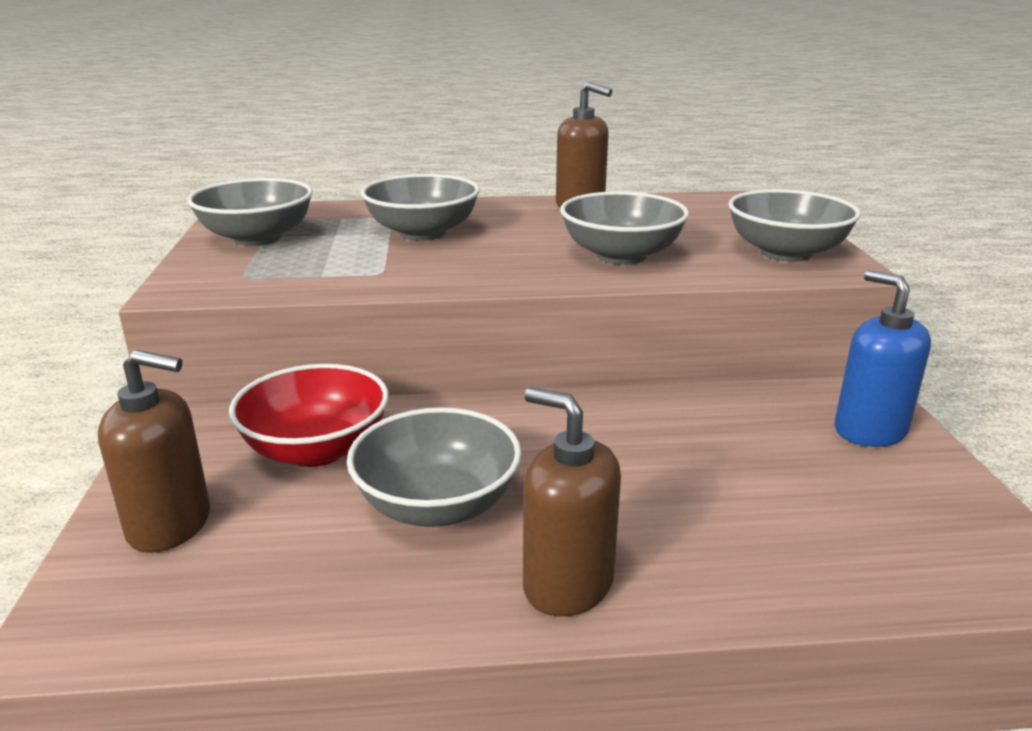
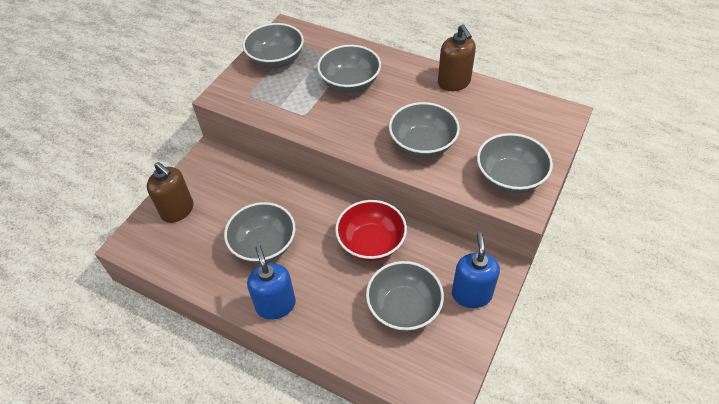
camera: 35 degrees right, 25 degrees up
(316, 449) = (245, 193): red bowl -> red bowl (371, 243)
(567, 584) = (276, 305): brown soap dispenser -> blue soap dispenser
(800, 486) = (404, 308): none -> grey bowl

